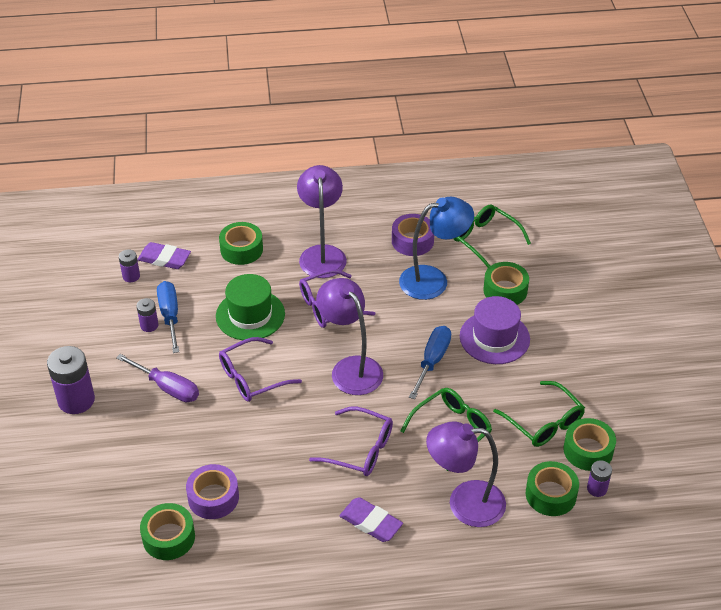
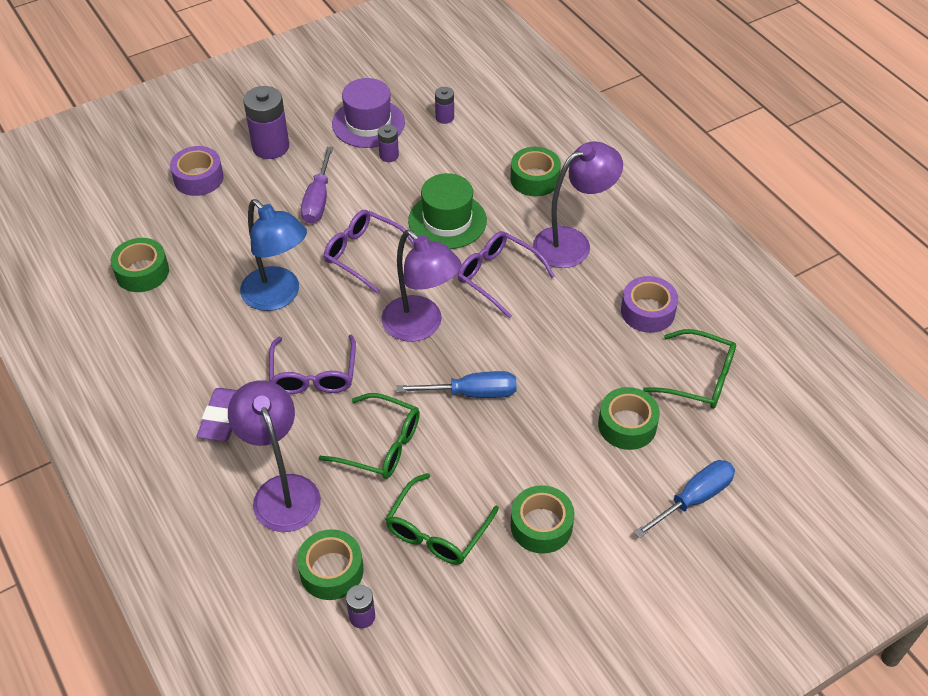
camera: 65 degrees right, 5 degrees up
(164, 259) = (483, 130): purple eraser -> none
(170, 316) = (409, 165): blue screwdriver -> blue screwdriver (693, 499)
(213, 497) = (201, 285): purple tape -> purple tape (198, 178)
(350, 368) = (421, 326): purple lamp -> purple lamp turned 105 degrees clockwise
(433, 280) = (598, 351): blue lamp -> blue lamp (278, 296)
(485, 240) = (699, 378): green glasses -> green glasses turned 90 degrees clockwise
(494, 338) = (542, 439): purple hat -> purple hat (368, 123)
(588, 450) = (416, 590): green tape -> green tape (541, 526)

